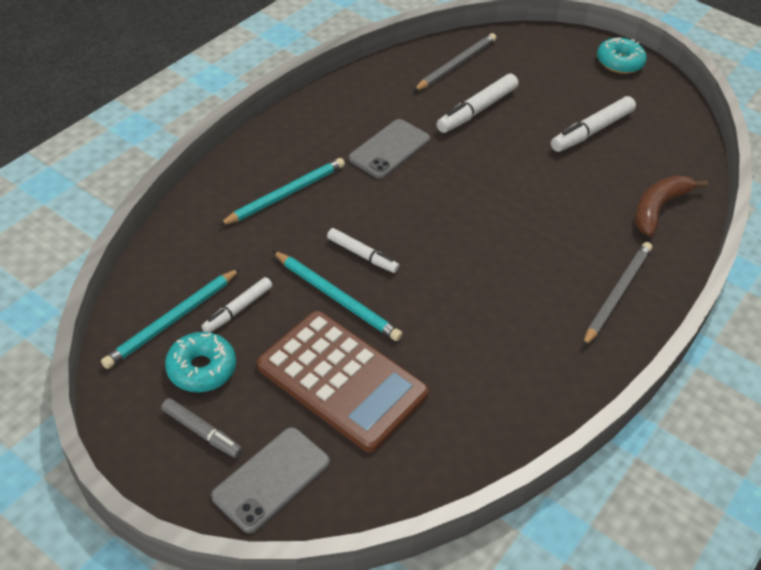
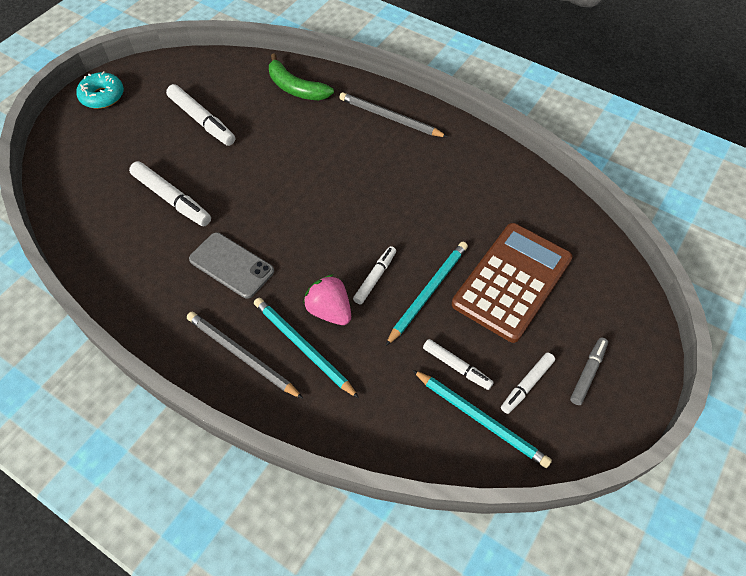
camera: 90 degrees left, 10 degrees up
(201, 368) = (527, 384): turquoise donut -> white marker
(271, 479) = (612, 318): grey phone -> none
(325, 216) = (329, 310): none -> pink strawberry
(456, 65) = (97, 216): grey pencil -> grey pencil (242, 355)
(658, 208) = (296, 88): brown banana -> green banana

